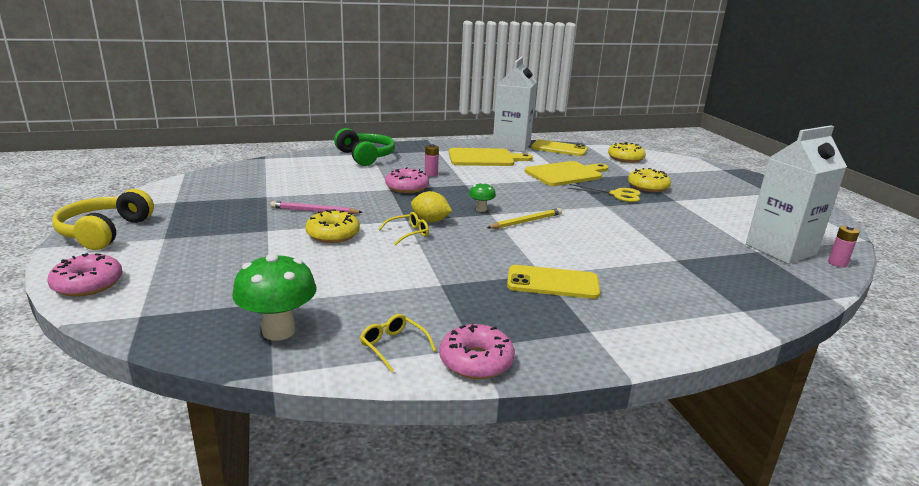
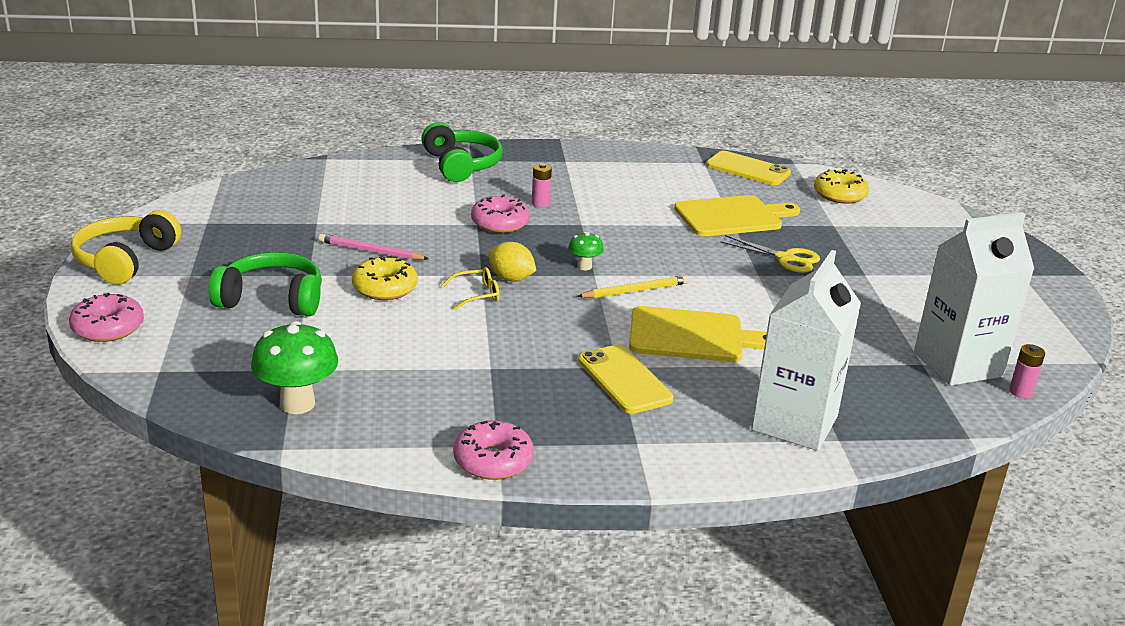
camera: 10 degrees right, 5 degrees up
(239, 250) = (272, 299): none -> green headphones
(393, 346) = (411, 434): yellow glasses -> none
(484, 158) = (627, 179): yellow cutting board -> yellow cutting board (692, 336)
(511, 146) = (678, 159): white carton -> white carton (794, 423)
(552, 283) = (624, 380): yellow phone -> yellow phone turned 45 degrees clockwise
(648, 187) = (840, 249): yellow donut -> none

